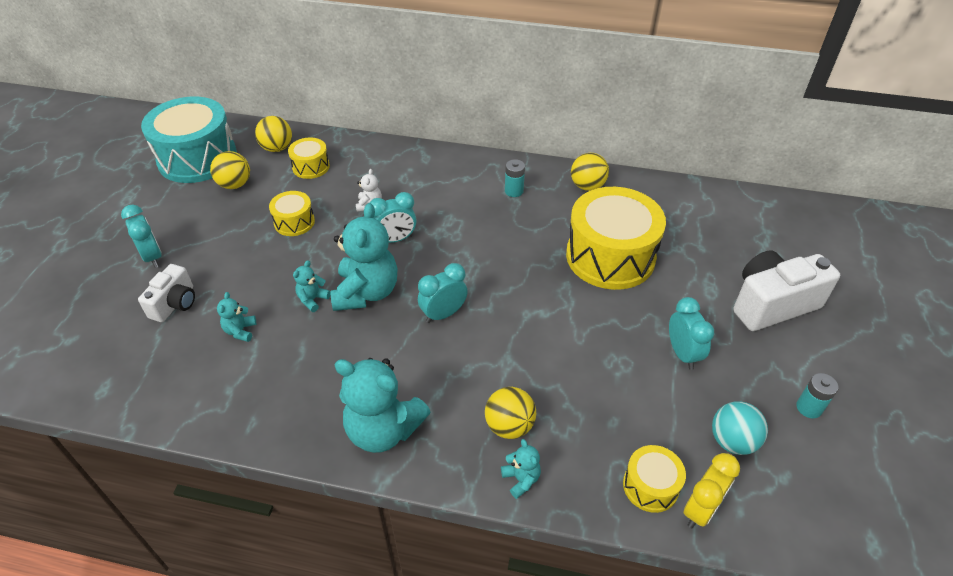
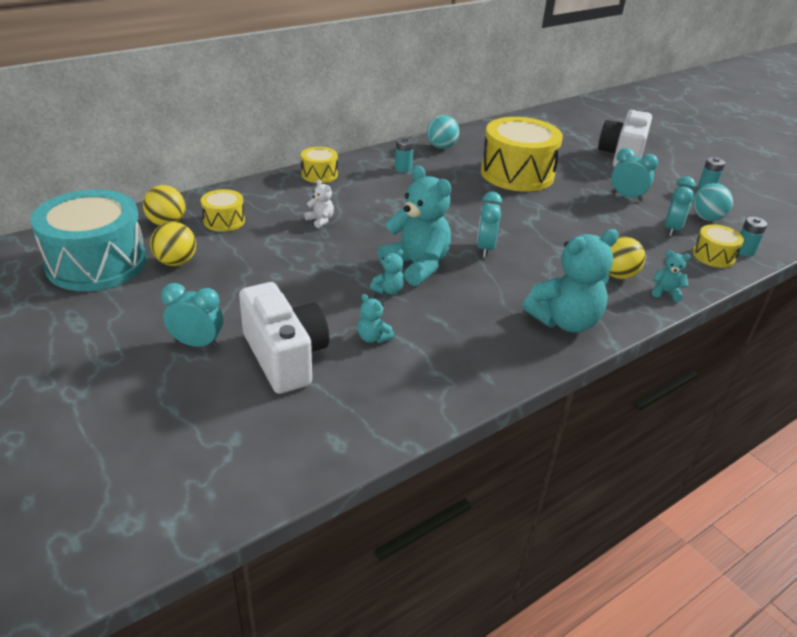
camera: 50 degrees left, 10 degrees down
(175, 304) = (285, 357): white camera -> white camera, size x1.70
(294, 222) = (281, 258): yellow drum -> yellow drum (319, 174)
(312, 299) = (388, 290): turquoise teddy bear -> turquoise teddy bear turned 120 degrees counterclockwise
(395, 239) = (378, 229): turquoise clock -> turquoise clock (671, 229)
(587, 186) = (441, 147): yellow ball -> turquoise ball
(700, 509) = (744, 251): yellow clock -> turquoise battery

